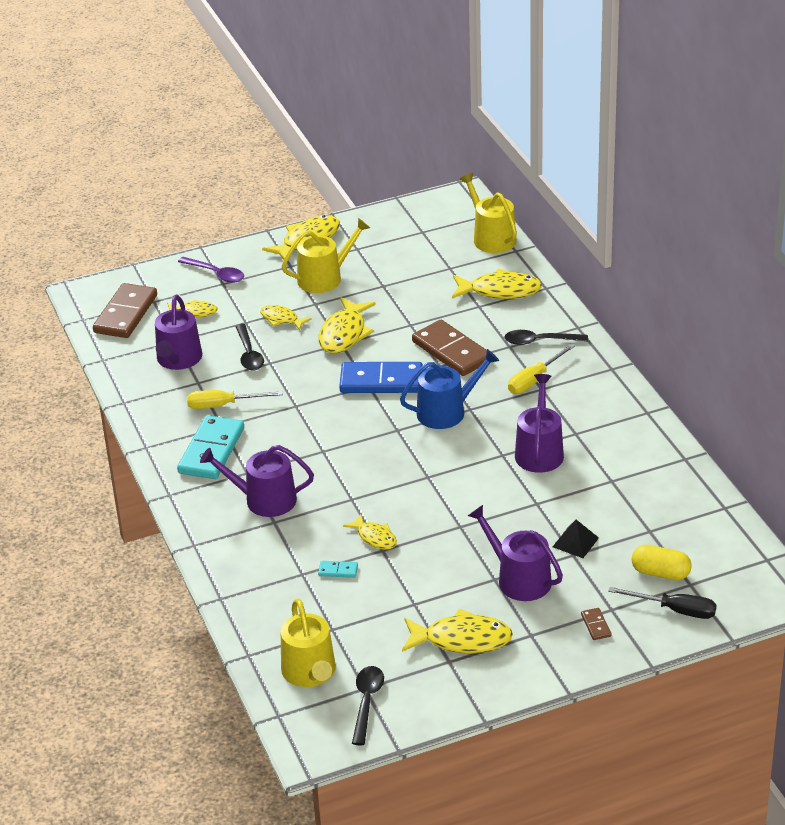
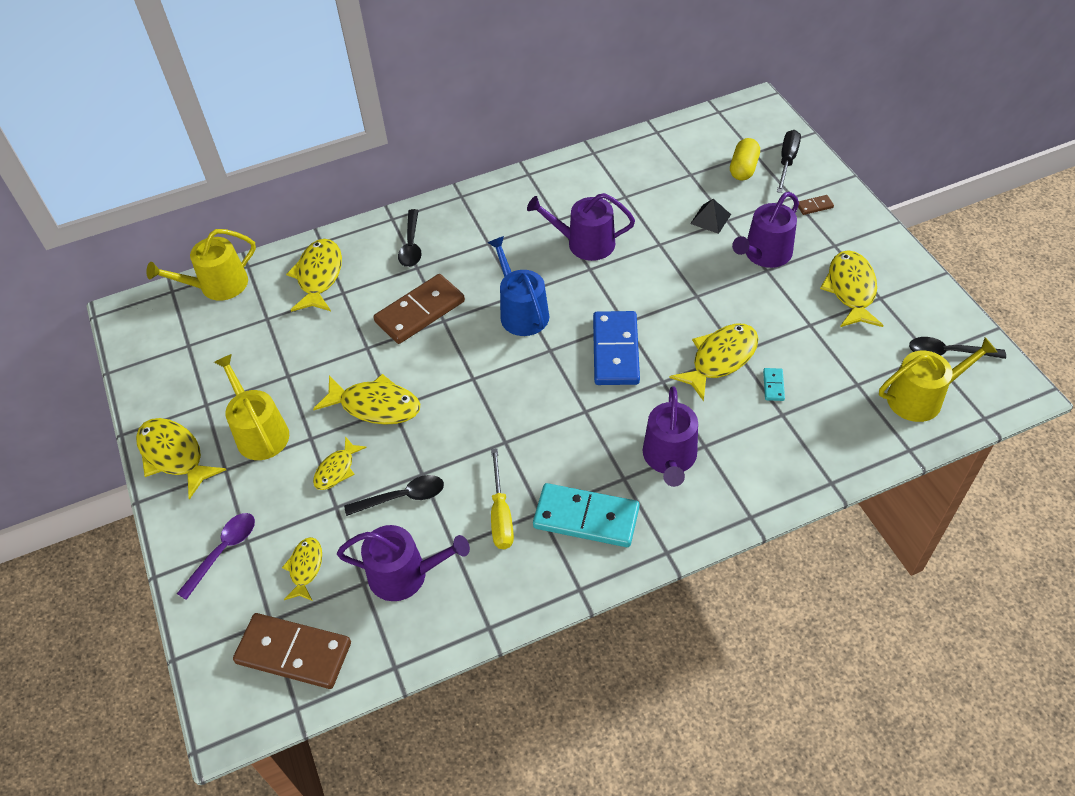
camera: 90 degrees left, 15 degrees up
(375, 537) = (720, 359): yellow fish -> yellow fish, size x1.70
(381, 381) = (467, 367): blue domino -> blue domino (616, 351)
(534, 380) = (474, 248): yellow screwdriver -> none

